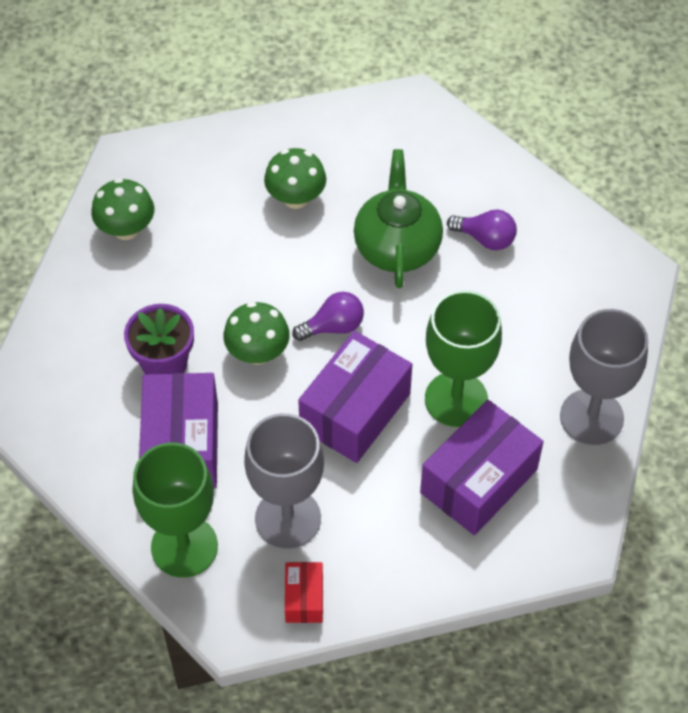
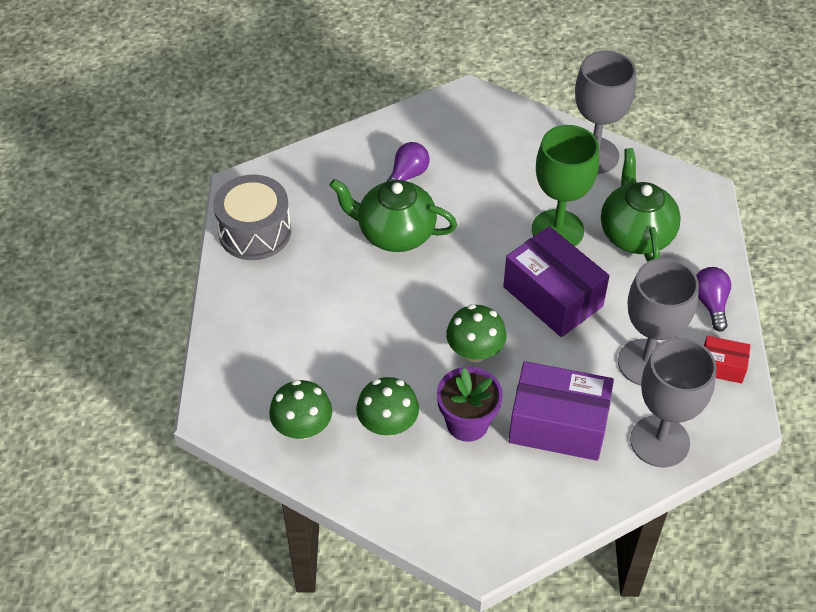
camera: 75 degrees left, 5 degrees down
(184, 546) = (659, 441): green goblet -> grey goblet
(296, 198) = (316, 291): green mushroom -> green mushroom (388, 424)
(333, 327) = (464, 293): purple light bulb -> purple light bulb (710, 303)
(357, 128) = (255, 232): none -> grey drum
(478, 481) = (635, 234): purple box -> green teapot

